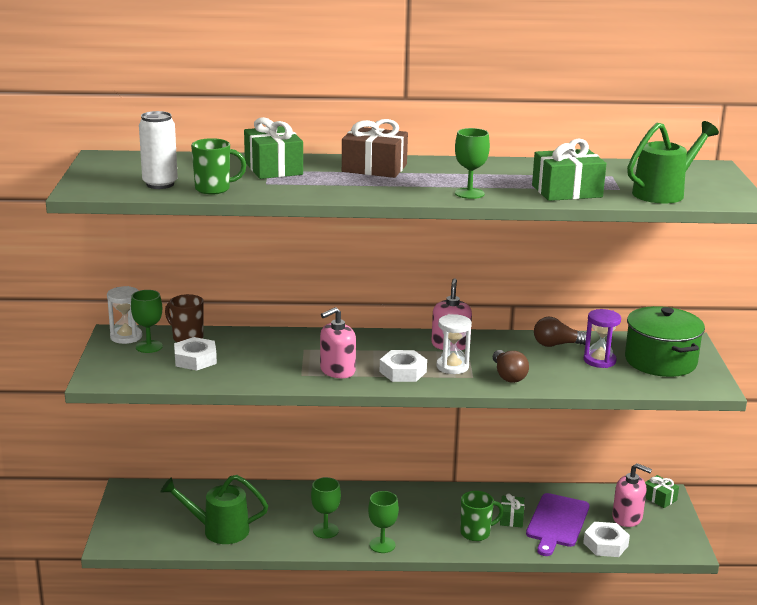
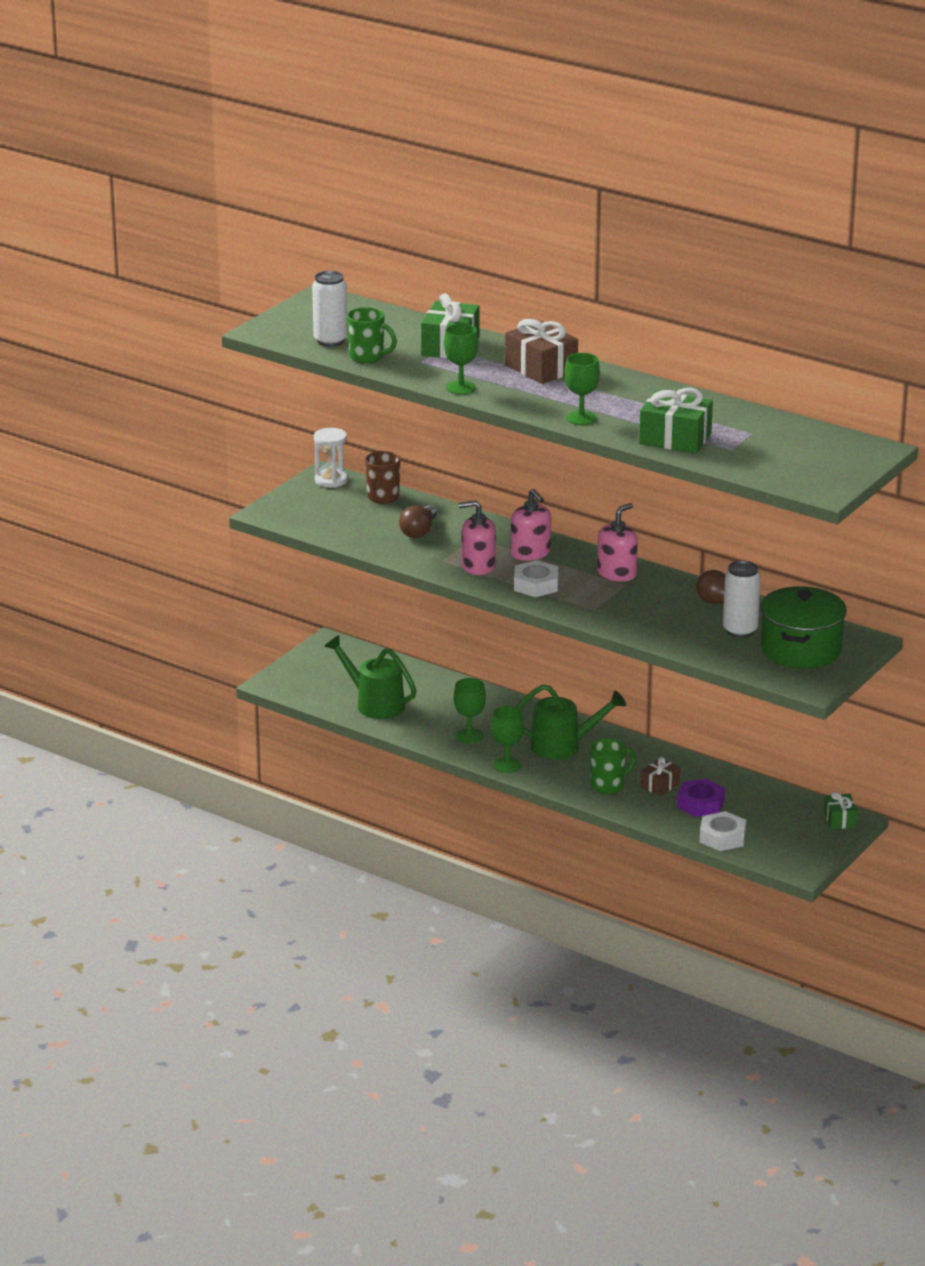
camera: 35 degrees right, 5 degrees up
(149, 346) = (340, 495): green goblet -> green goblet (461, 388)
(195, 359) = (366, 519): white nut -> none
(452, 366) = (588, 594): white hourglass -> none
(476, 533) = (608, 785): green mug -> green mug turned 45 degrees counterclockwise
(508, 376) = (628, 617): brown light bulb -> brown light bulb (419, 531)
(511, 518) = (660, 785): green gift -> brown gift
(557, 522) = (700, 804): purple cutting board -> purple nut
(599, 360) = (740, 631): purple hourglass -> white can
(627, 518) = (779, 824): pink soap dispenser -> pink soap dispenser (530, 553)
(664, 193) = (765, 464): green watering can -> green watering can (563, 746)

